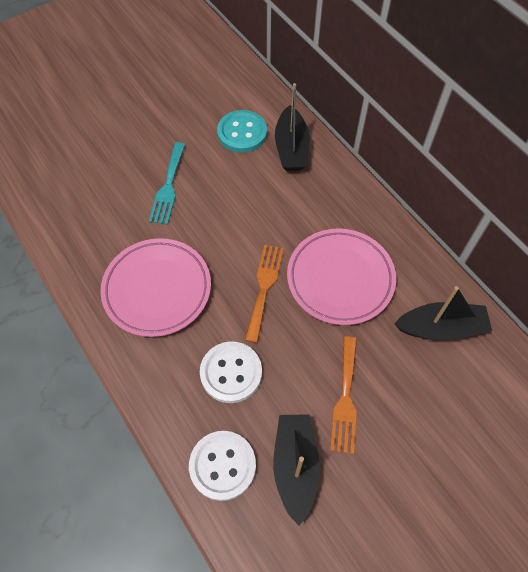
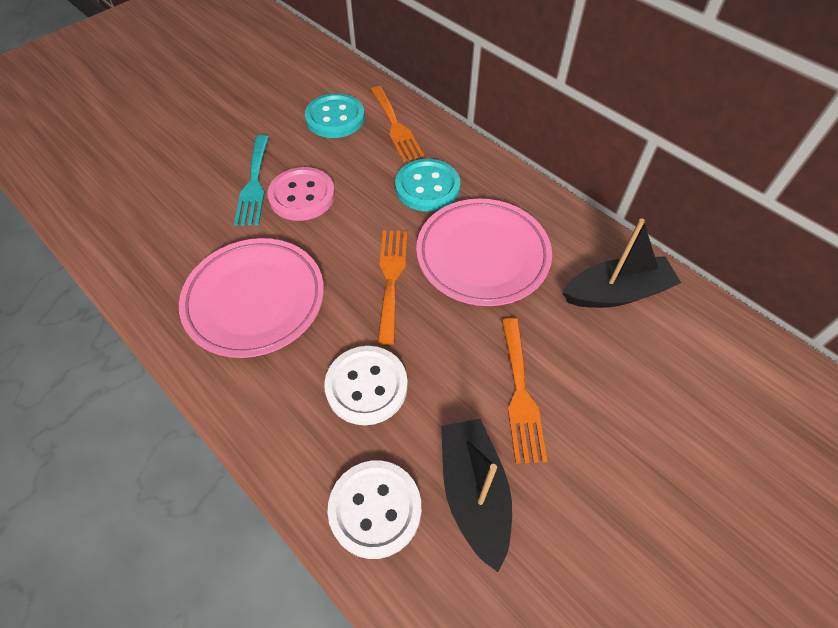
camera: 10 degrees left, 5 degrees down
(205, 203) = (302, 196): none -> pink button
(291, 148) = (396, 126): black boat -> orange fork
(307, 210) = (427, 187): none -> turquoise button

